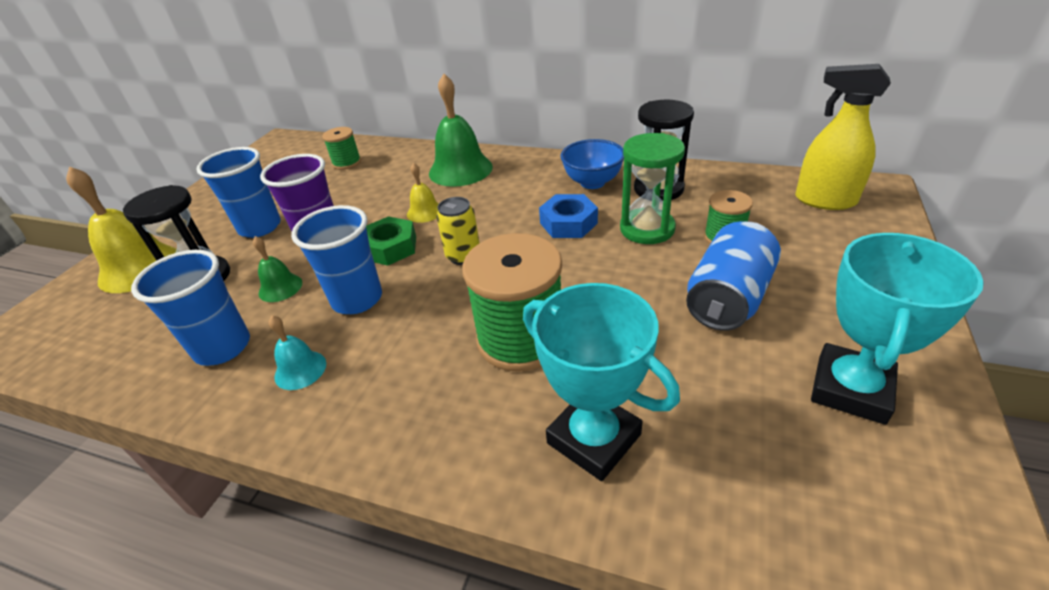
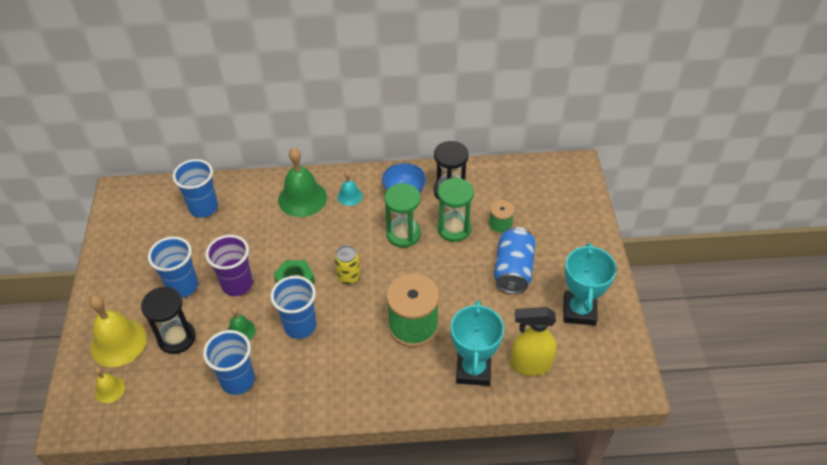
camera: 25 degrees left, 10 degrees up
(300, 370) = (298, 380): turquoise bell -> turquoise bell (349, 196)
(347, 163) = (203, 208): green spool -> blue cup
(425, 212) = (300, 245): yellow bell -> yellow bell (110, 389)
(568, 223) = (403, 234): blue nut -> green hourglass
(594, 438) = (473, 370): turquoise trophy -> turquoise trophy turned 75 degrees clockwise
(824, 200) = (550, 182): yellow spray bottle -> yellow spray bottle (530, 365)

